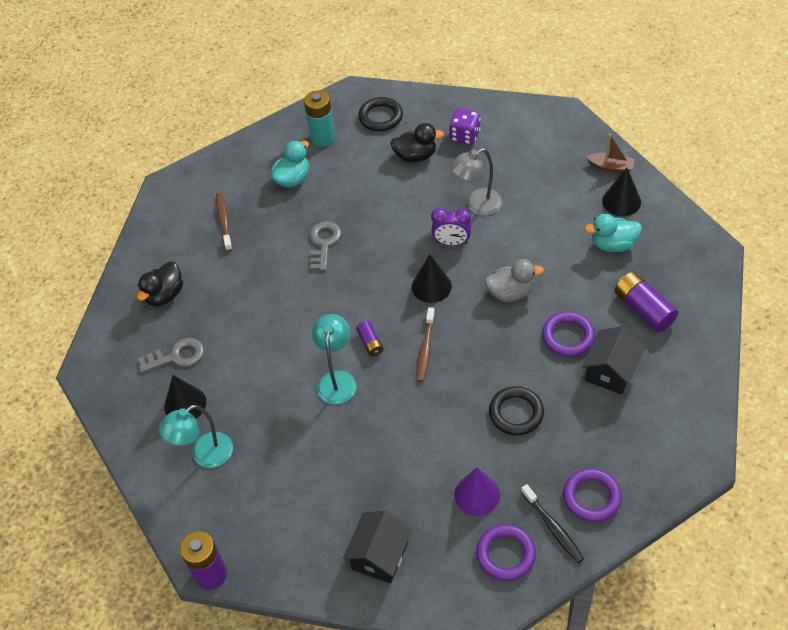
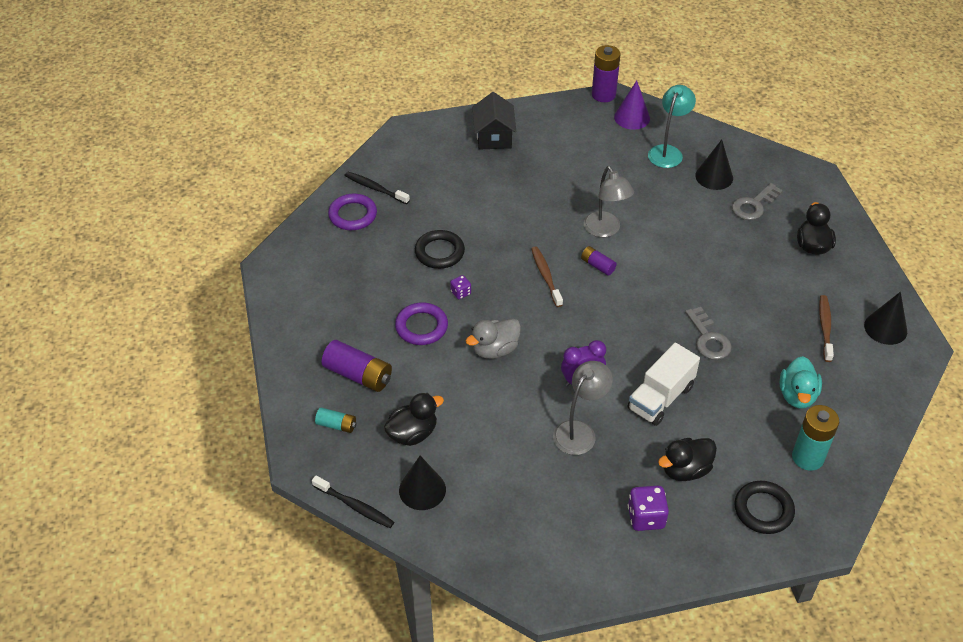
camera: 150 degrees right, 5 degrees down
(224, 221) = (825, 328): brown toothbrush -> brown toothbrush turned 135 degrees counterclockwise
(337, 379) = (605, 230): turquoise lamp -> grey lamp
(397, 209) = (660, 398): none -> white truck
(431, 286) = (574, 331): black cone -> black cone (885, 328)
(477, 494) = (443, 190): purple cone -> purple cone (632, 117)
(505, 554) = (403, 163): purple ring -> none
(515, 359) = (460, 293): none -> purple dice
(610, 371) = (370, 309): black house -> none
(611, 167) = (451, 532): brown boat -> none
(613, 244) = (413, 433): turquoise duck -> black duck
(676, 271) = (336, 425): none -> turquoise battery
(679, 205) = (355, 506): none -> black toothbrush

